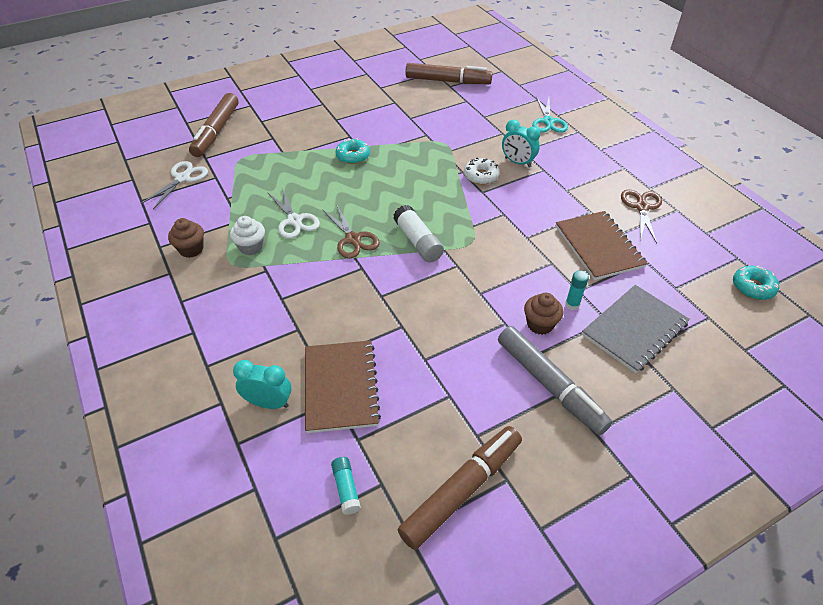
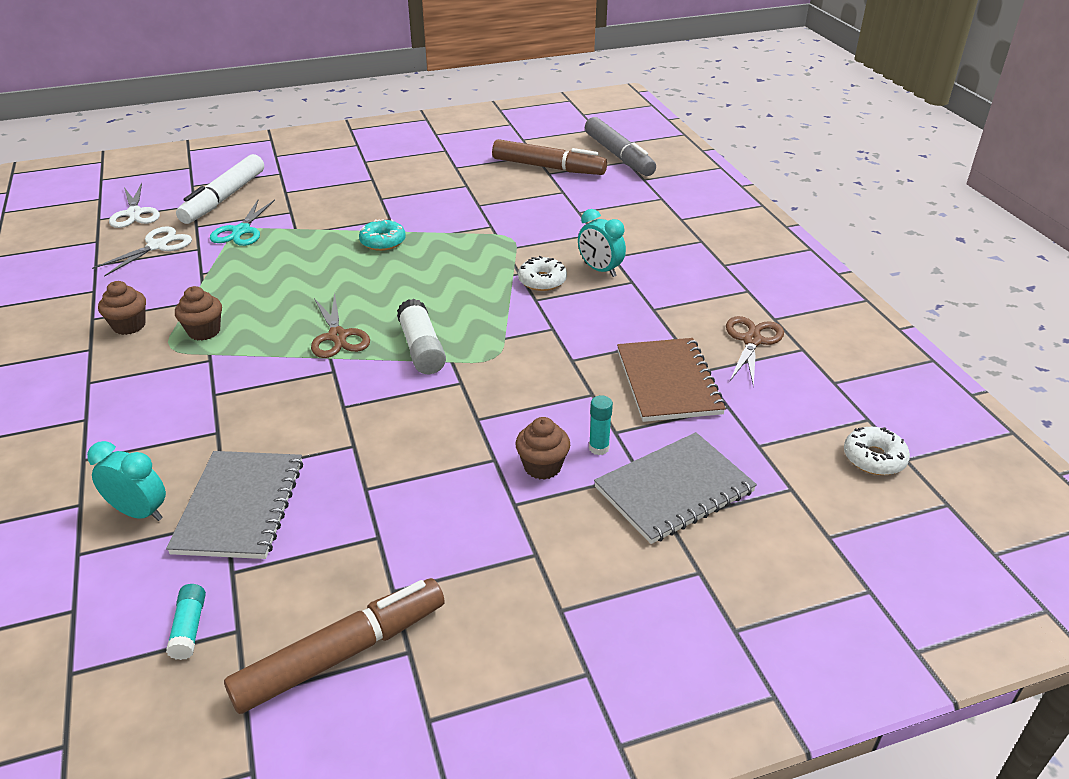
camera: 10 degrees right, 10 degrees down
(216, 131) = (224, 198): brown marker -> white marker
(251, 247) = (204, 331): white cupcake -> brown cupcake
(294, 220) = (273, 307): white scissors -> white scissors (134, 213)
(341, 387) = (240, 506): brown notebook -> grey notebook
(548, 121) = (664, 226): turquoise scissors -> turquoise scissors (241, 231)
(550, 385) = (522, 542): grey marker -> grey marker (619, 156)
(753, 287) = (874, 458): turquoise donut -> white donut

